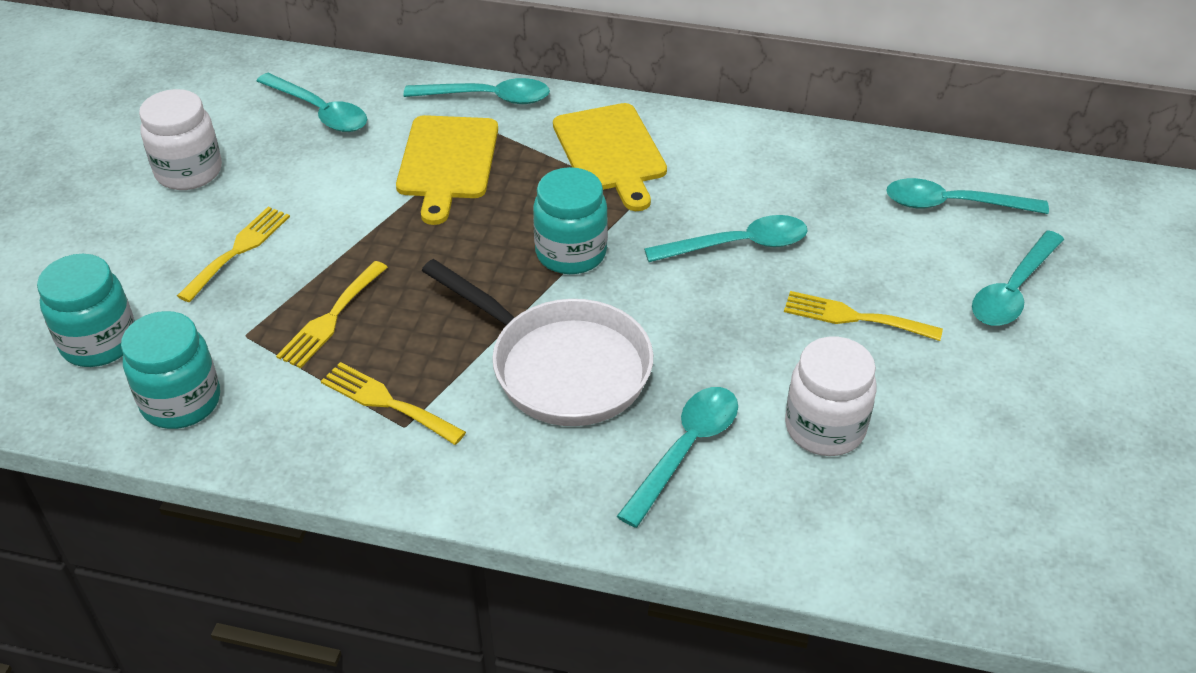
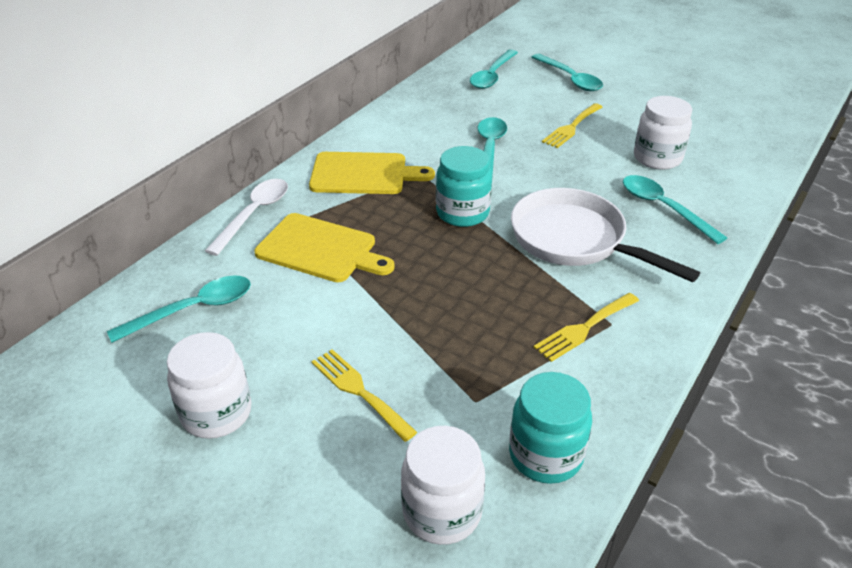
camera: 70 degrees left, 5 degrees down
(99, 342) = (442, 512): turquoise jar -> white jar
(331, 318) = (477, 344): yellow fork -> none
(488, 98) = (254, 214): turquoise spoon -> white spoon
(561, 366) = (575, 240): white pan -> white pan turned 105 degrees counterclockwise

